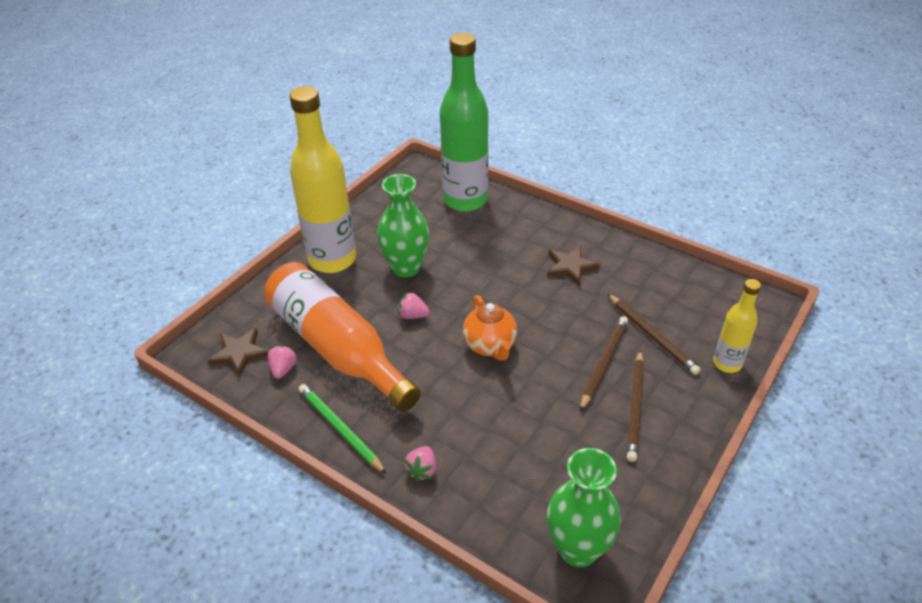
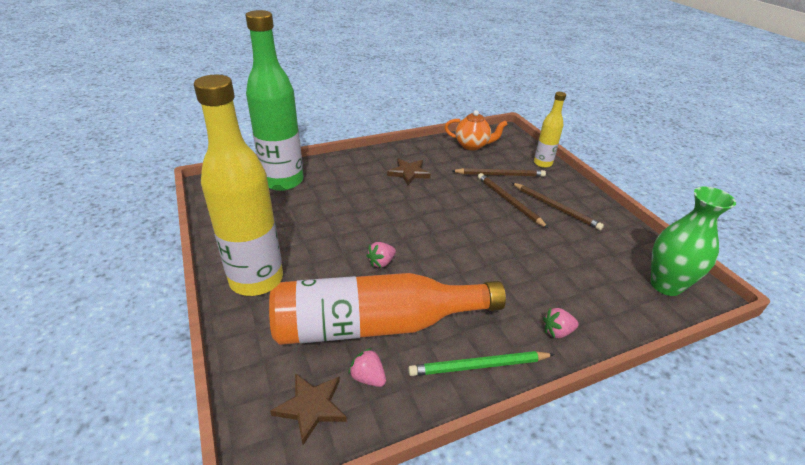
camera: 60 degrees left, 5 degrees down
(406, 267) = (321, 242): green vase -> none
(422, 470) = (557, 332): pink strawberry -> pink strawberry turned 120 degrees clockwise
(490, 346) = (452, 239): orange teapot -> orange teapot (472, 145)

